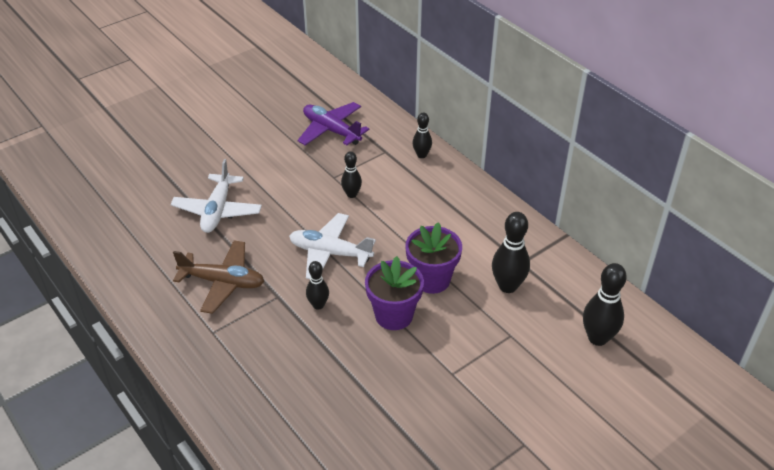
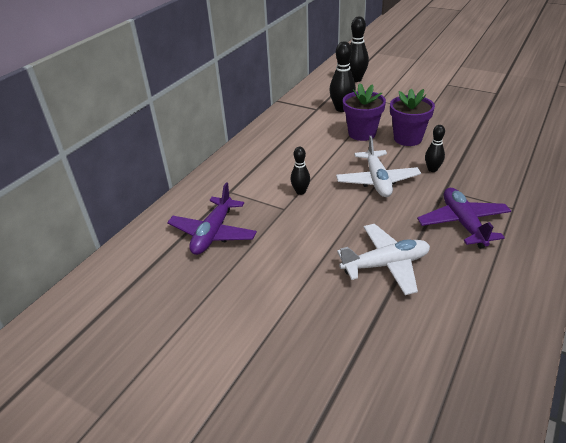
camera: 110 degrees left, 5 degrees down
(223, 282) = (463, 223): brown plane -> purple plane
(421, 155) = (224, 172): black bowling pin -> none

